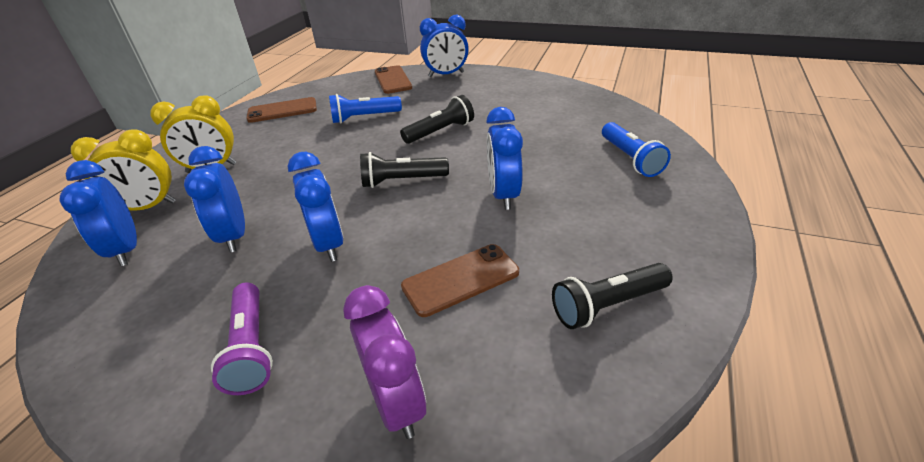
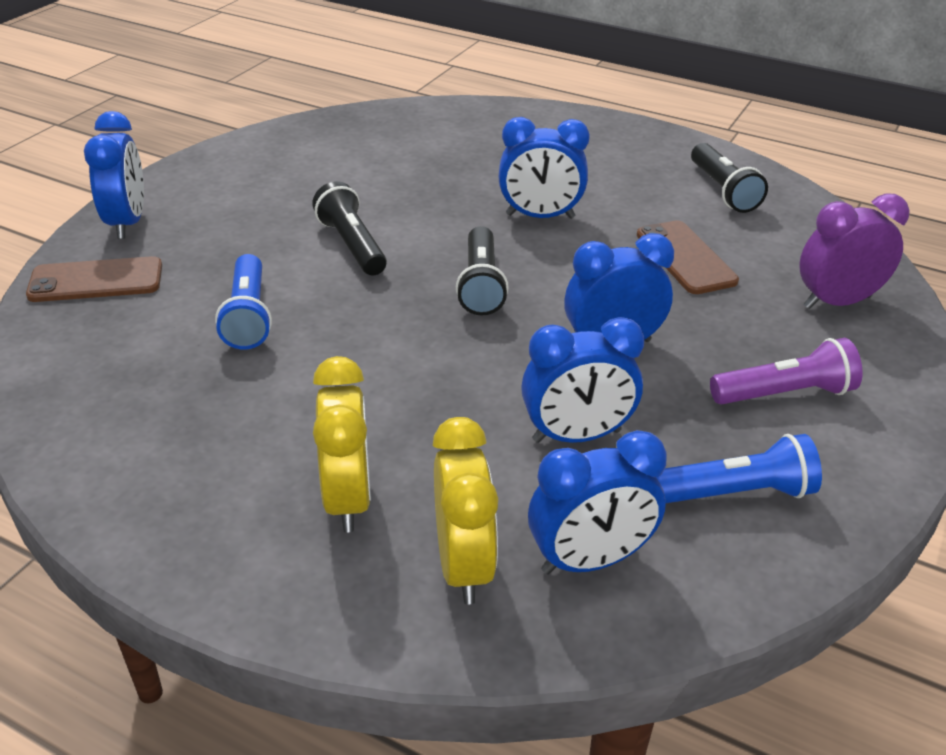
camera: 85 degrees left, 0 degrees up
(282, 110) = (132, 424): brown phone -> none
(630, 159) = (493, 134): blue flashlight -> blue flashlight (736, 493)

